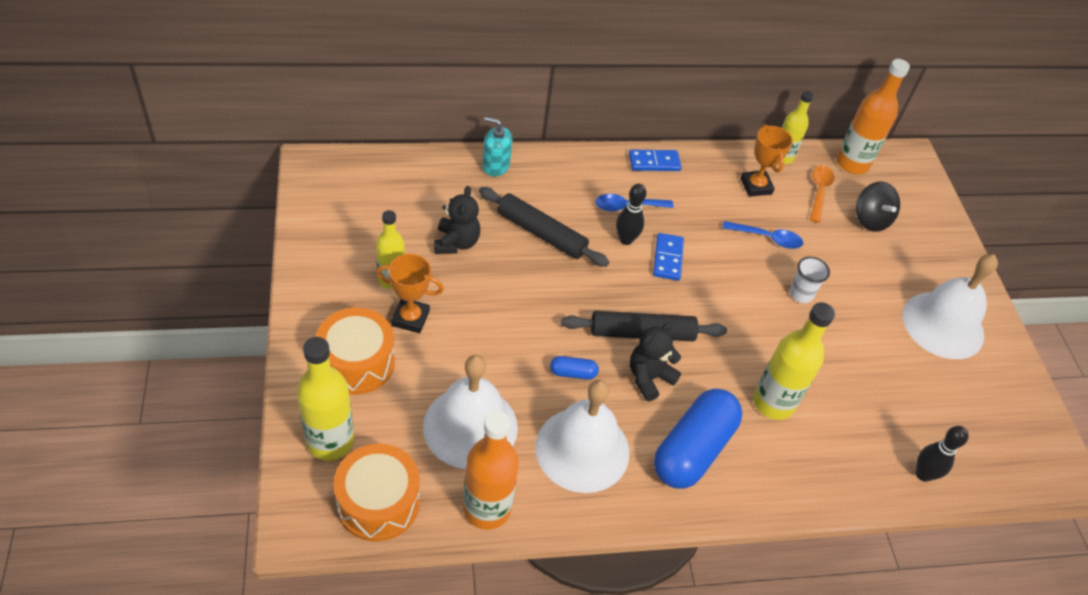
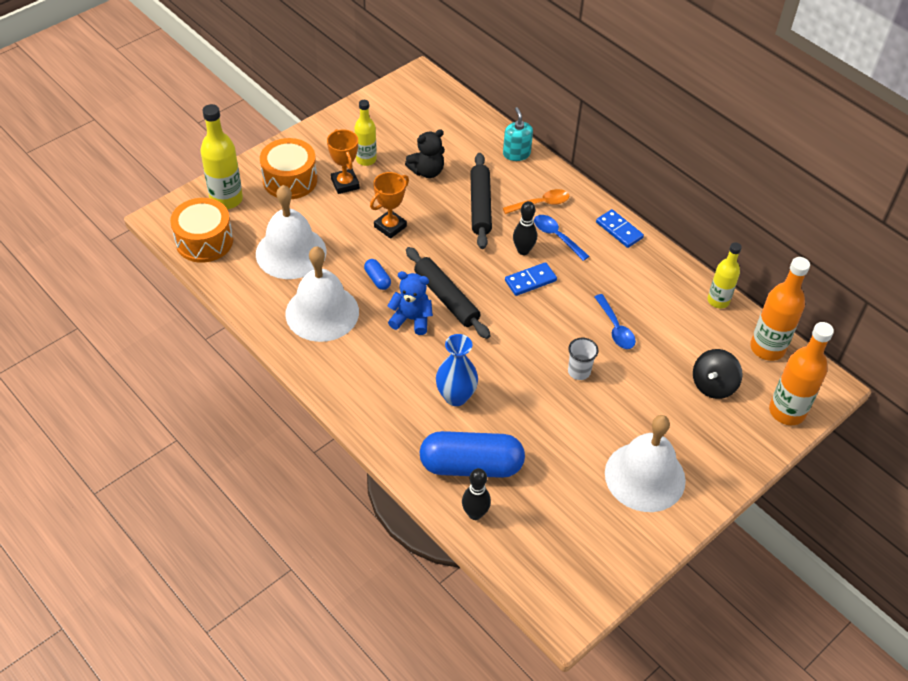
camera: 60 degrees right, 0 degrees up
(487, 508) = (240, 289): orange bottle -> orange bottle (787, 411)
(649, 378) = (411, 319): black teddy bear -> blue teddy bear
(693, 449) = (373, 369): blue capsule -> blue capsule (471, 466)
(756, 186) = (665, 298): orange trophy -> orange trophy (390, 226)
(773, 403) = (456, 396): yellow bottle -> blue vase
(819, 192) = (706, 339): orange spoon -> orange spoon (541, 204)

